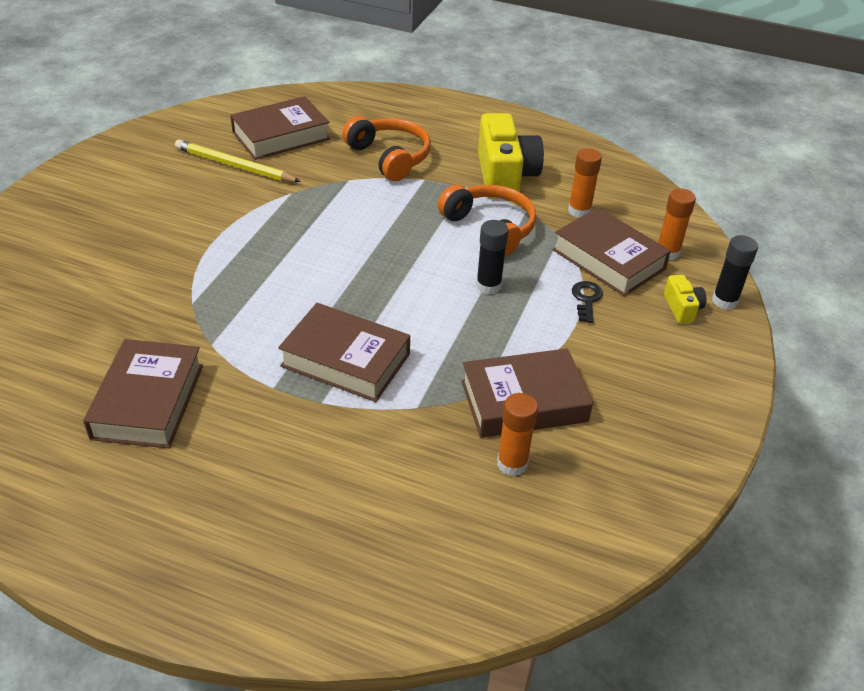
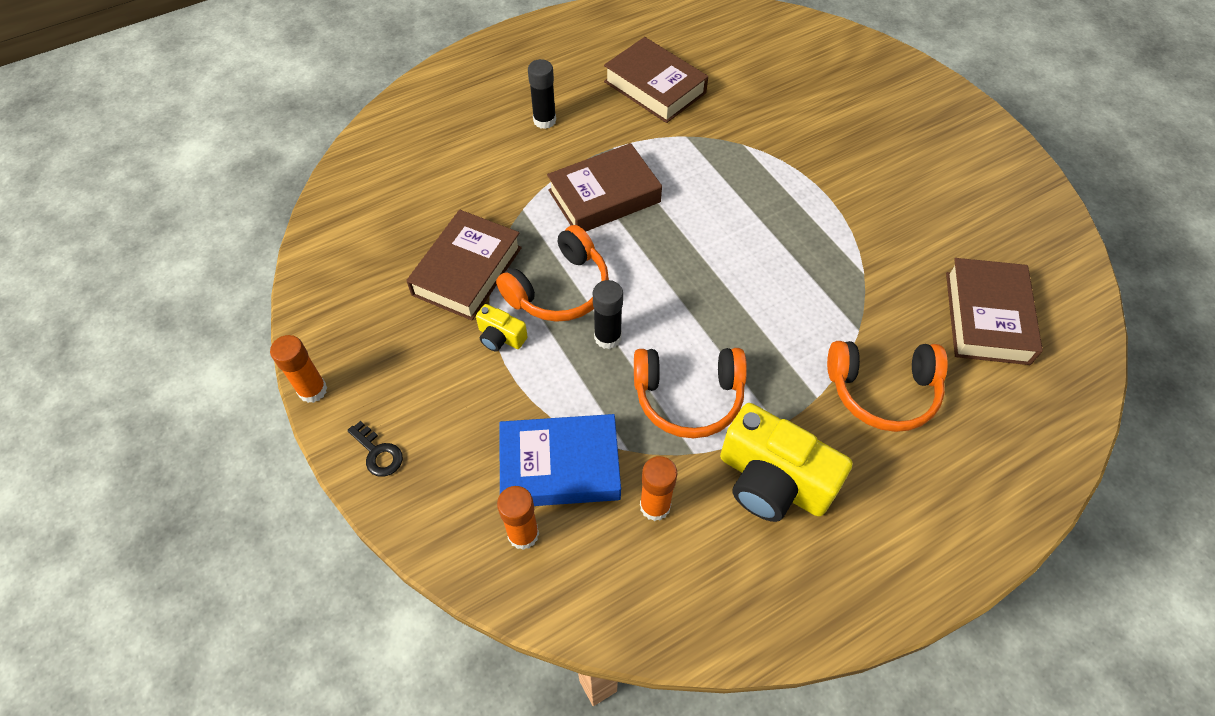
camera: 130 degrees right, 15 degrees up
(234, 166) = (942, 253): yellow pencil -> none
(476, 334) = (559, 289): none -> orange headphones
(512, 464) = (426, 228): orange glue stick -> orange glue stick (312, 390)
(586, 299) = (526, 399): black key -> black key (378, 453)
(608, 259) = (560, 466): brown book -> blue book
(682, 308) = (445, 470): yellow camera -> yellow camera (500, 337)
(724, 301) = (418, 519): black glue stick -> black glue stick (544, 120)

